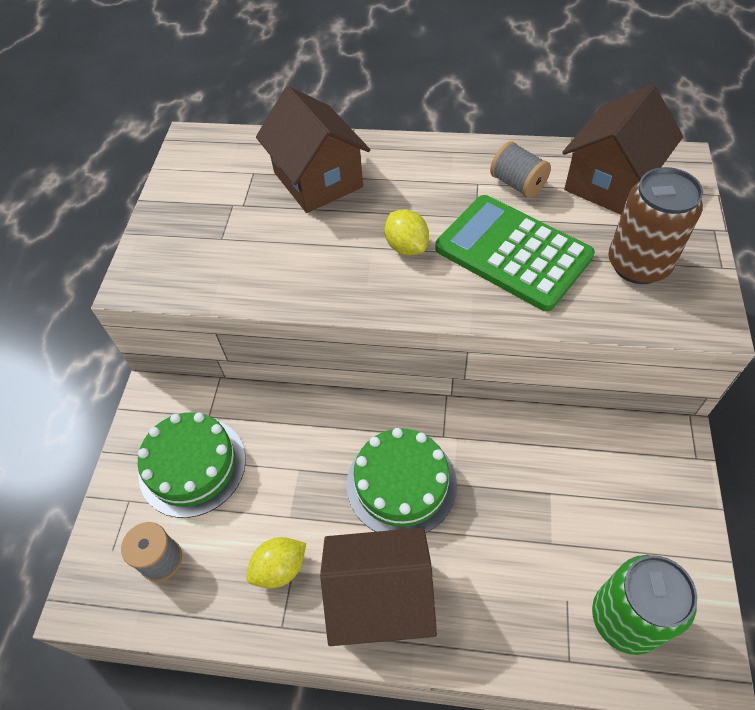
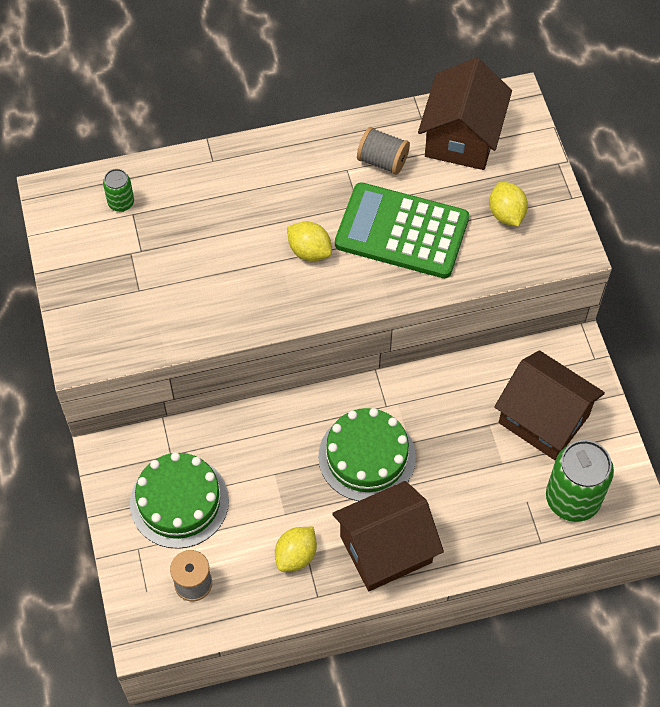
camera: 25 degrees left, 5 degrees up
(248, 161) = (121, 203): none -> green can
(318, 180) = (199, 205): brown house -> brown house (543, 419)
(638, 264) = (506, 214): brown can -> yellow lemon

